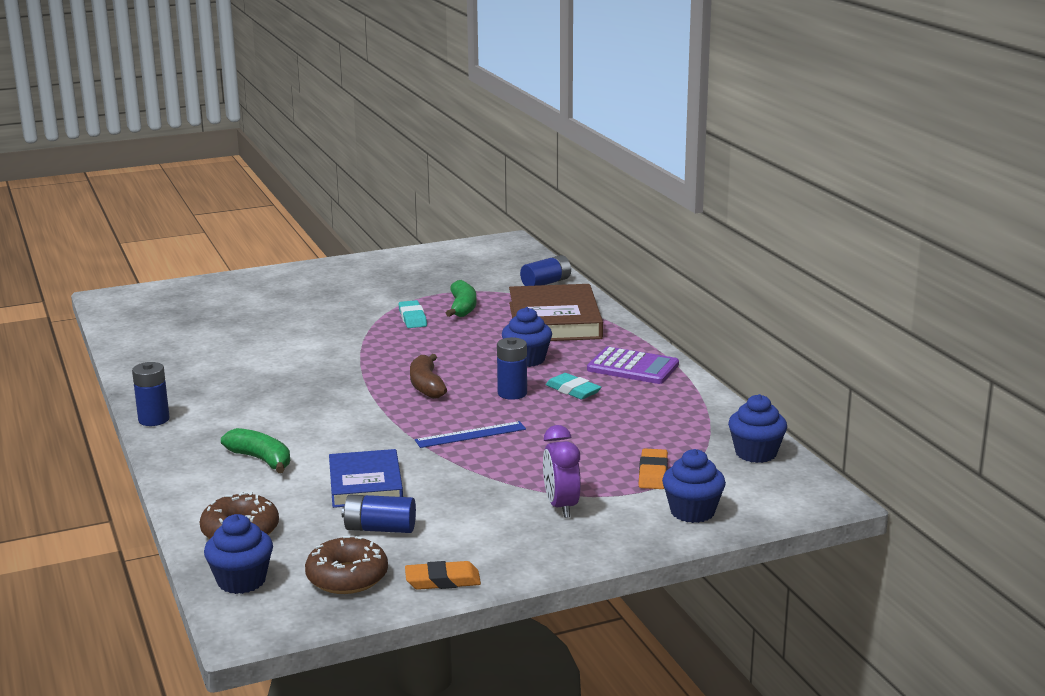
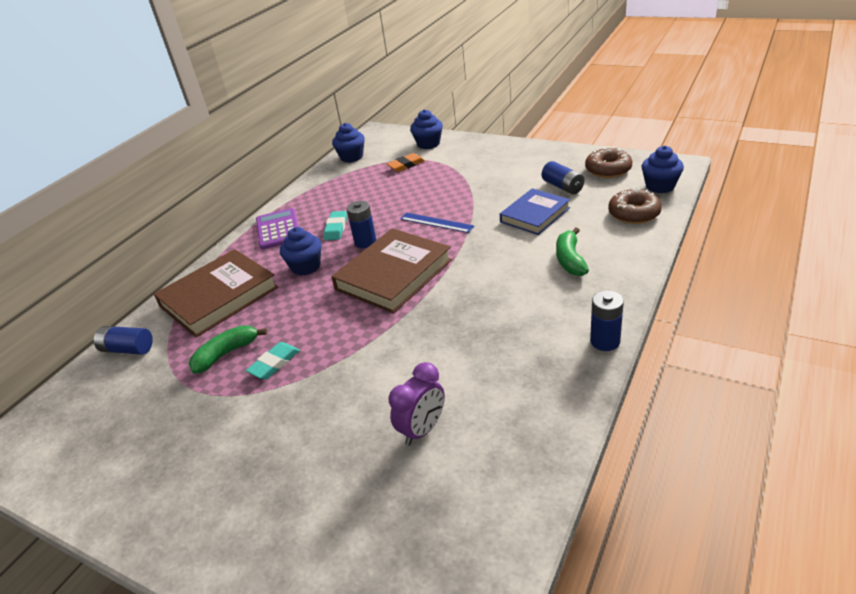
camera: 125 degrees left, 15 degrees up
(426, 386) = (393, 274): brown banana -> brown book
(442, 580) = (569, 154): orange eraser -> none
(561, 506) = (470, 165): purple clock -> purple clock (422, 429)

